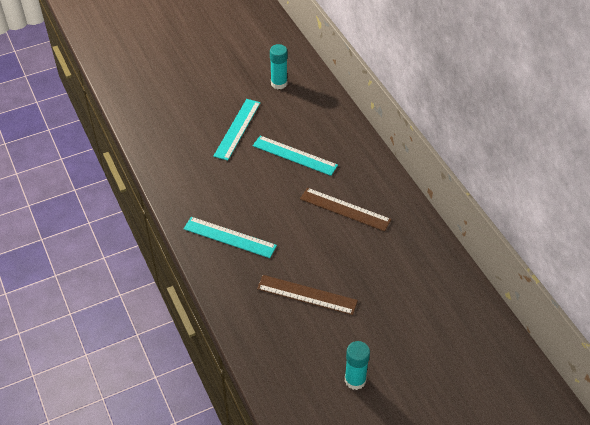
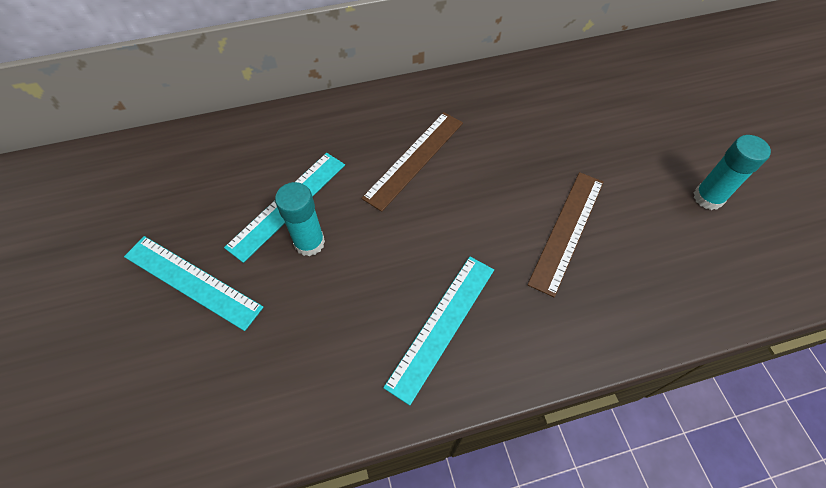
camera: 80 degrees left, 10 degrees up
(279, 83) = (112, 202): turquoise glue stick -> turquoise glue stick (309, 242)

